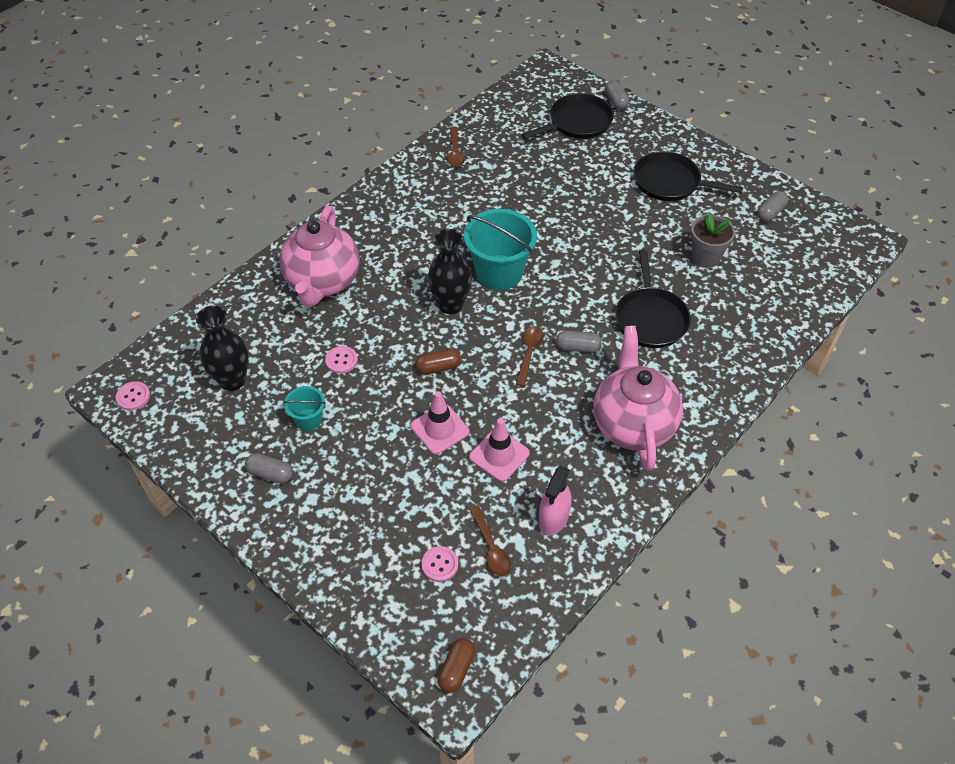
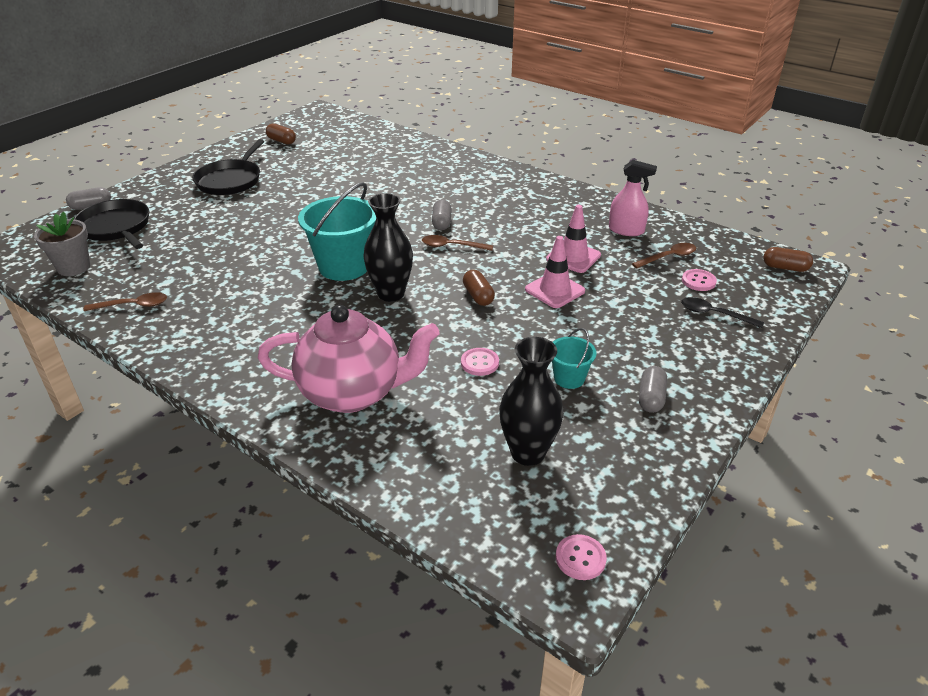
camera: 95 degrees left, 15 degrees down
(378, 561) = (714, 314): none -> black spoon
(632, 424) = (520, 198): pink teapot -> none
(650, 318) = (404, 190): black pan -> none
(705, 257) = (332, 167): grey flower pot -> grey flower pot (74, 267)
(770, 212) = (281, 141): grey capsule -> brown capsule

